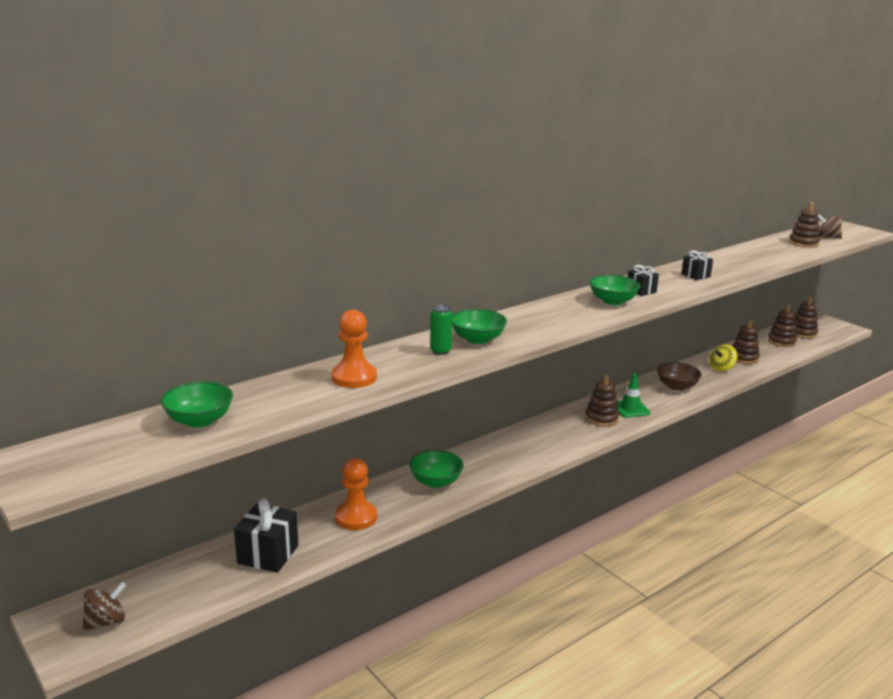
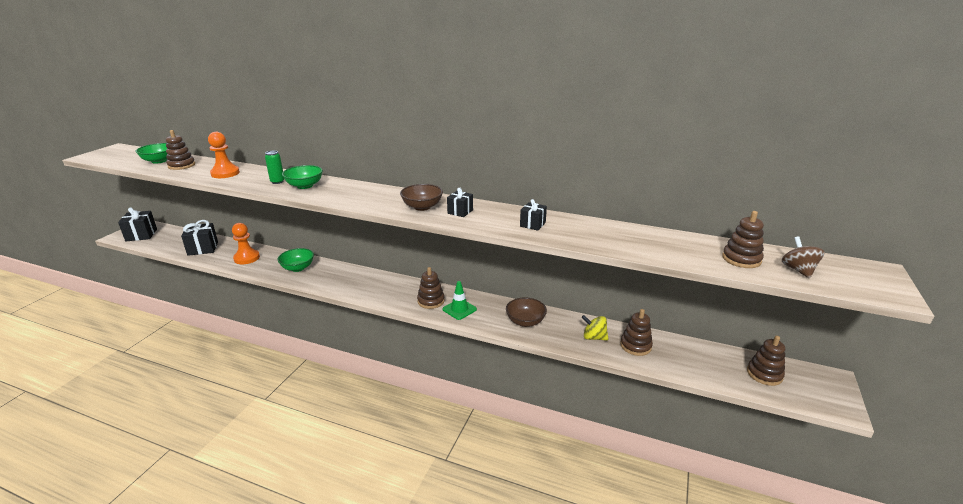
camera: 60 degrees right, 5 degrees up
(106, 622) = (141, 235): brown spinning top -> black gift
(613, 301) = (422, 207): green bowl -> brown bowl
(781, 342) = (715, 363): brown stacking toy -> brown stacking toy (181, 165)

